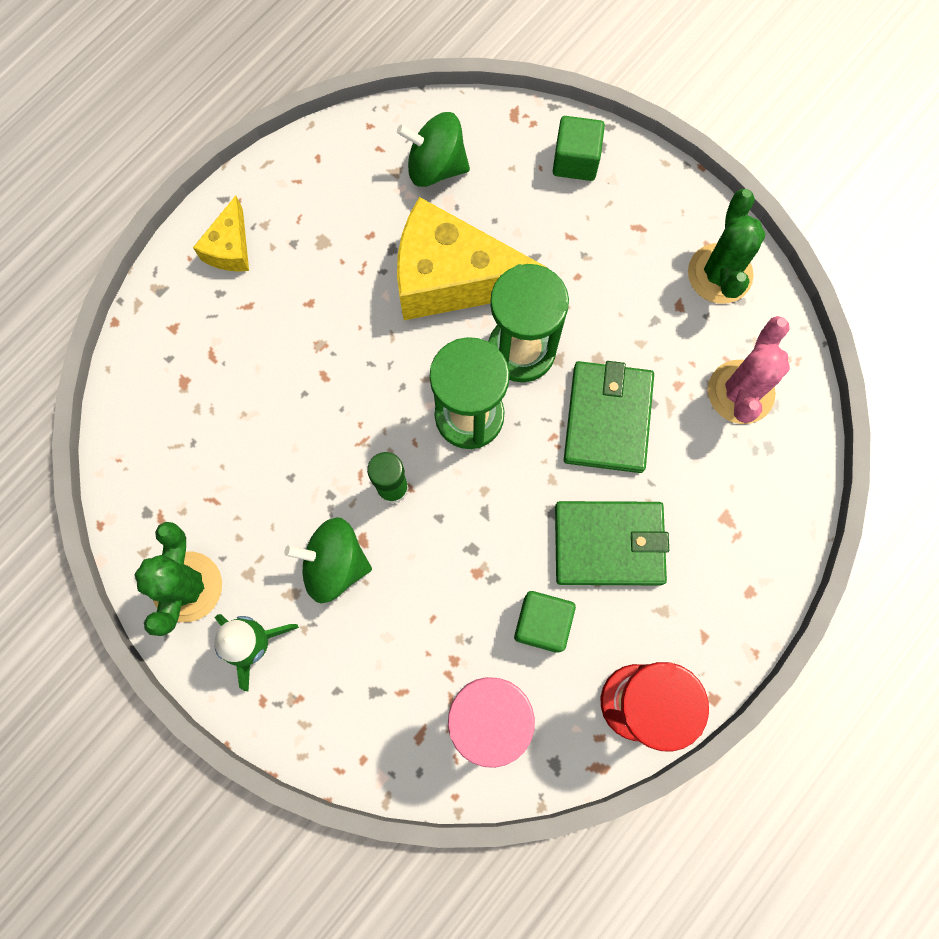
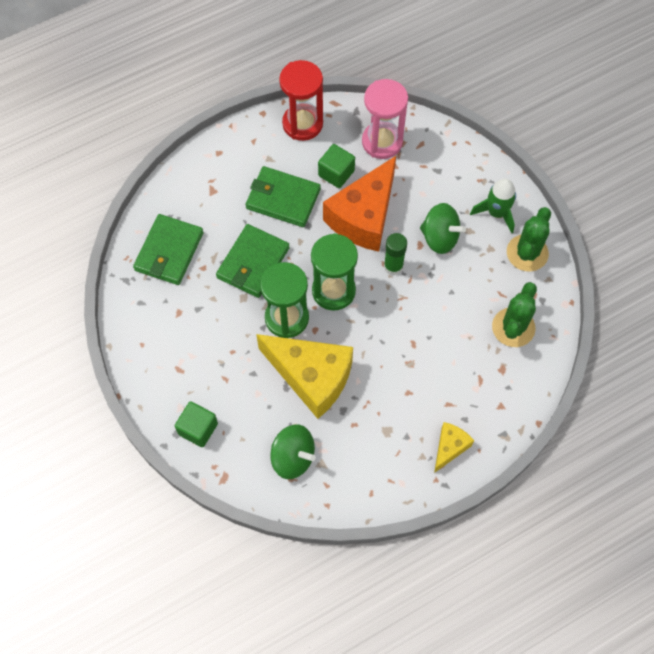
camera: 160 degrees left, 10 degrees down
(467, 558) = (364, 217): none -> orange cheese
(719, 274) = (144, 323): green cactus -> green cactus (513, 327)
(740, 392) = (169, 251): pink cactus -> green wallet

